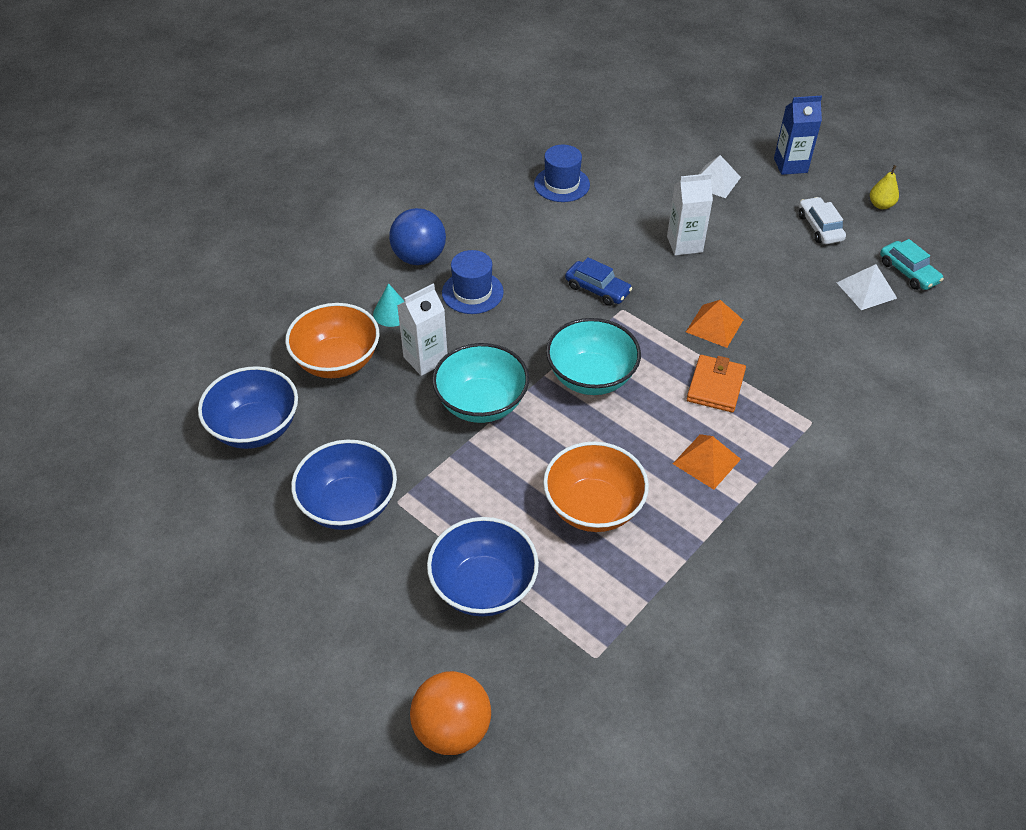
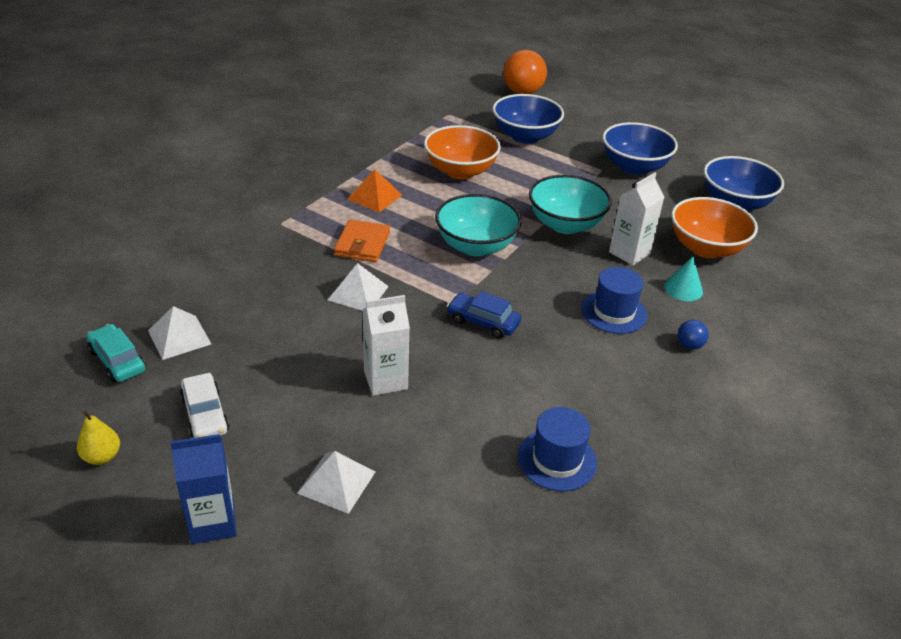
camera: 170 degrees right, 10 degrees down
(419, 258) = (689, 345): blue ball -> blue ball, size x0.47
(714, 326) = (358, 293): orange pyramid -> white pyramid

